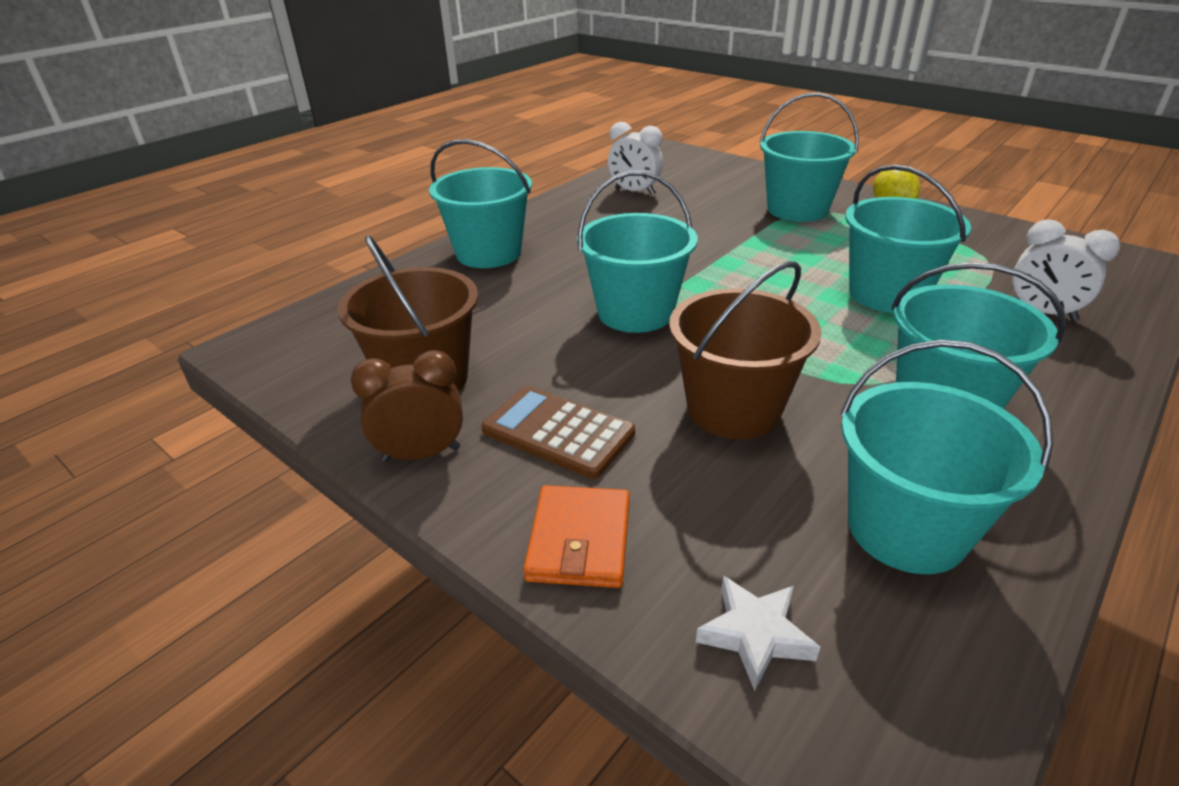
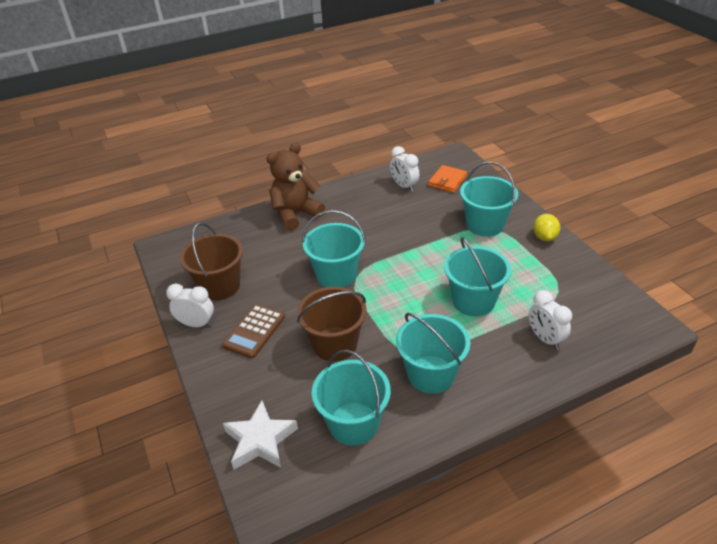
camera: 25 degrees right, 5 degrees up
(421, 454) = (196, 324): brown clock -> white clock
(489, 253) = (295, 214): turquoise bucket -> brown teddy bear
(558, 432) = (254, 331): brown calculator -> brown calculator turned 120 degrees counterclockwise
(579, 540) = (228, 382): orange wallet -> orange wallet (447, 181)
(755, 635) = (260, 440): white star -> white star, size x1.61

